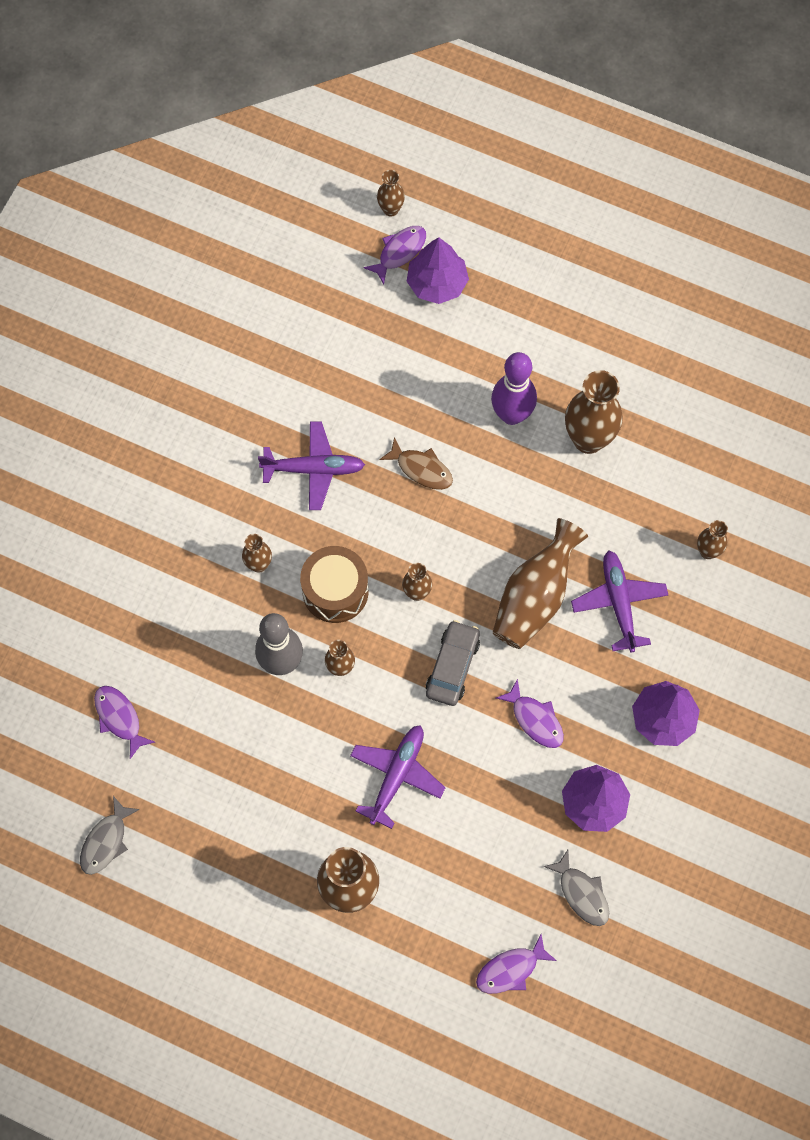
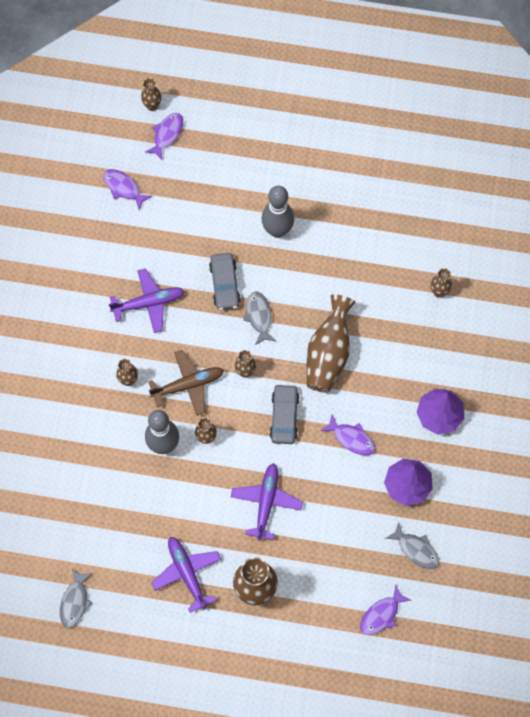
camera: 15 degrees left, 0 degrees up
(119, 718) = (60, 513): purple fish -> purple fish (123, 188)
(335, 591) = (188, 385): brown drum -> brown plane
(421, 469) = (224, 284): brown fish -> grey car
(437, 283) = (199, 150): purple tree -> none
(455, 523) = (259, 316): none -> grey fish
(511, 414) = (277, 230): purple bowling pin -> grey bowling pin
(588, 439) = (335, 234): brown vase -> none
(619, 603) = (387, 343): purple plane -> purple plane (187, 574)

